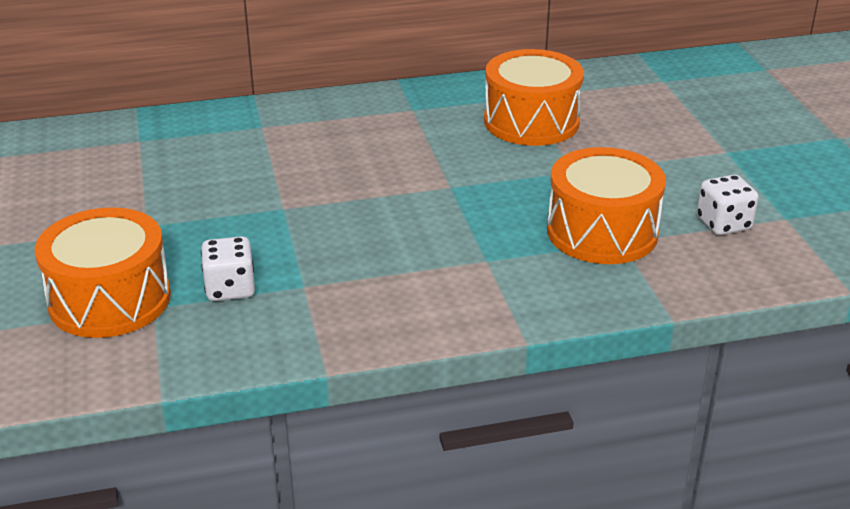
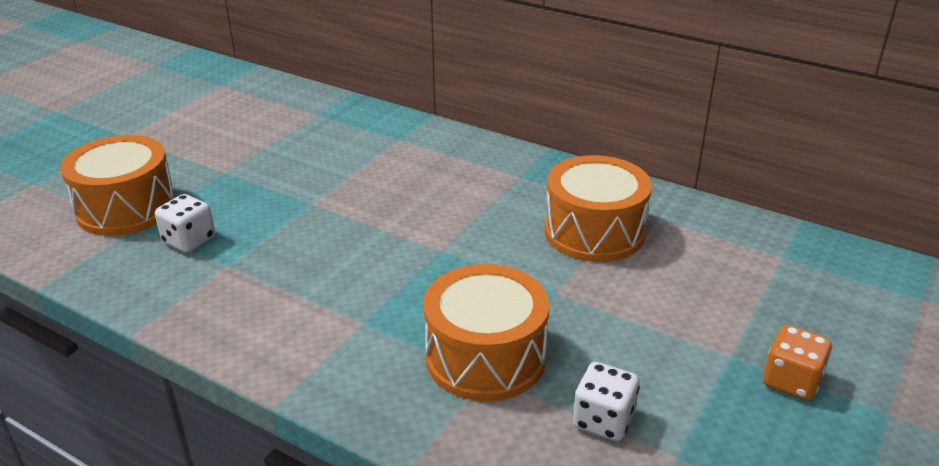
camera: 45 degrees right, 0 degrees up
(775, 147) = (791, 381): none -> orange dice

